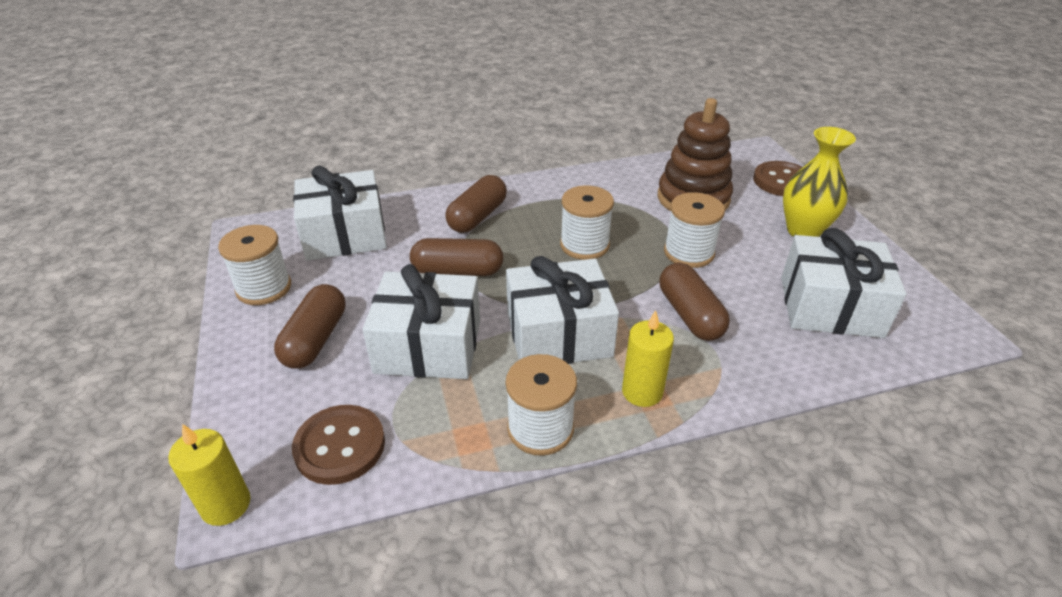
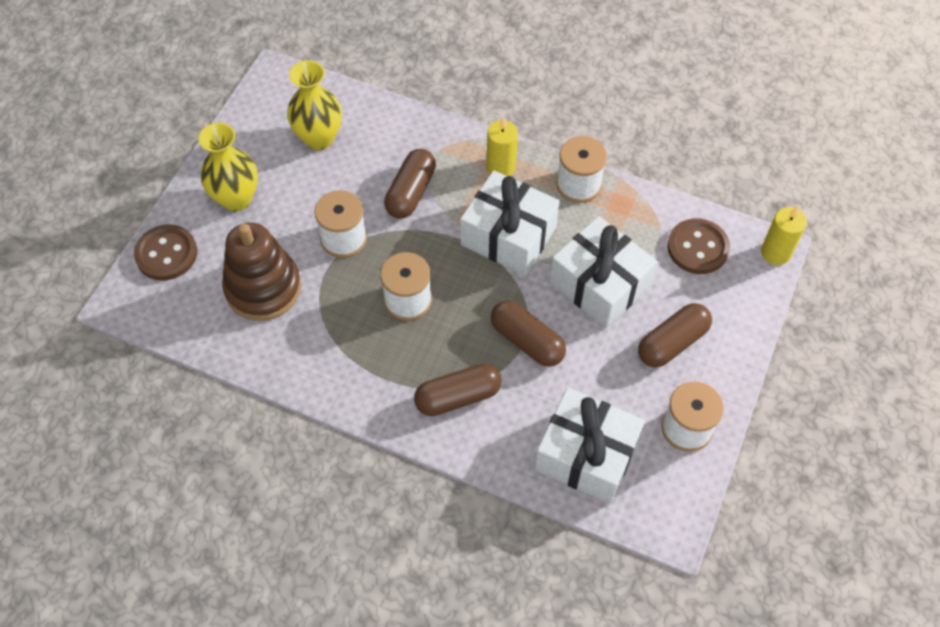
camera: 140 degrees left, 20 degrees up
(830, 306) = (319, 138): white gift -> yellow vase

